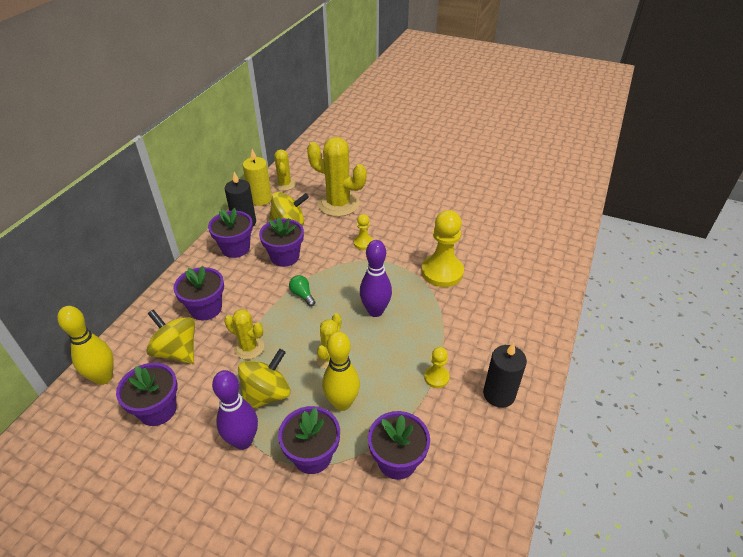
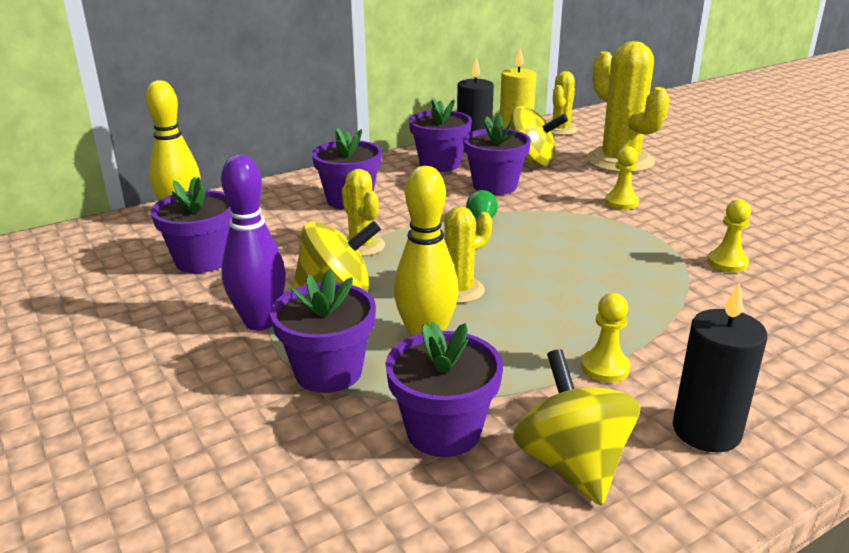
camera: 35 degrees right, 15 degrees down
(177, 351) = (278, 222): yellow spinning top -> yellow spinning top (572, 465)
(375, 311) = (573, 268): purple bowling pin -> none
(442, 272) = (727, 263): yellow pawn -> yellow pawn, size x0.50

